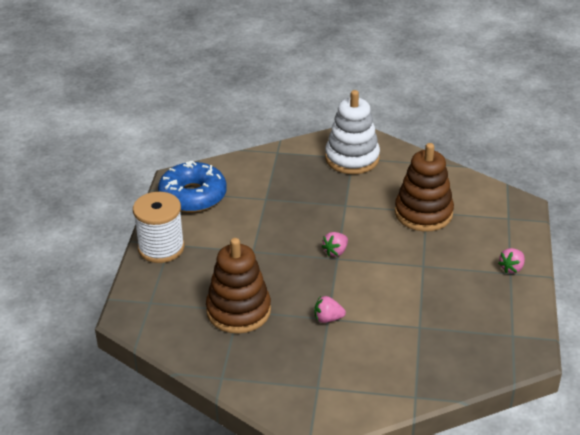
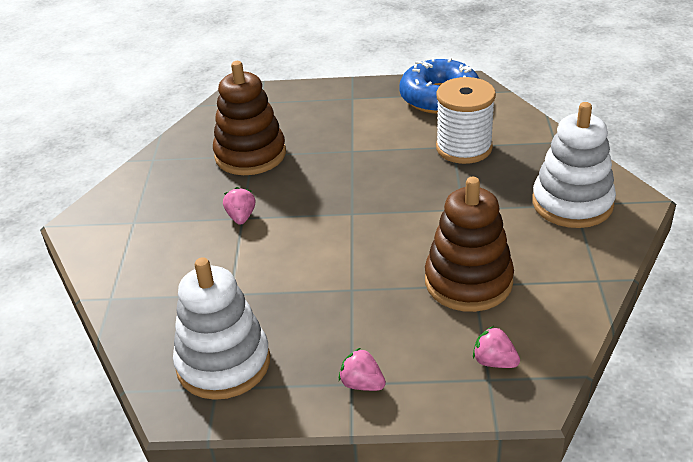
camera: 85 degrees right, 0 degrees up
(161, 248) = (344, 94): white spool -> white spool (464, 148)
(335, 251) = (364, 210): pink strawberry -> pink strawberry (494, 362)
(491, 331) = (223, 363): none -> white stacking toy

